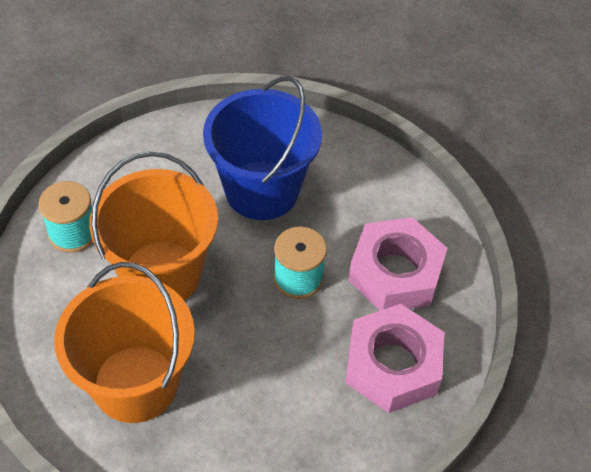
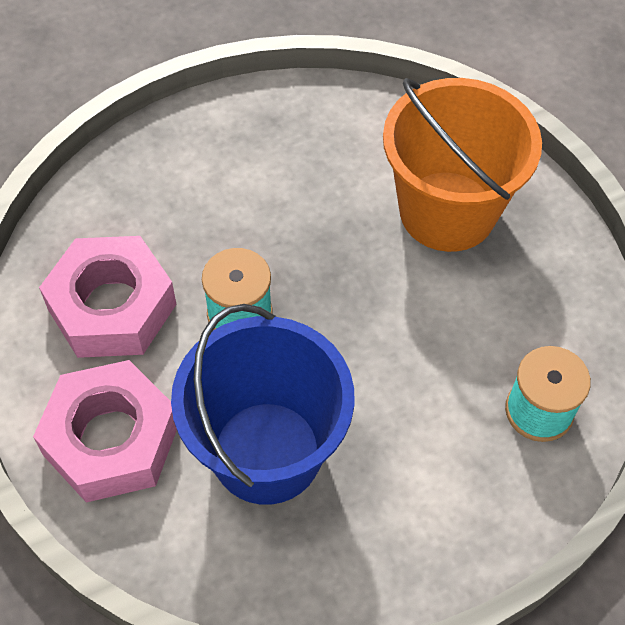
camera: 170 degrees left, 5 degrees up
(161, 274) = (416, 338): orange bucket -> none
(392, 365) = (152, 199): pink nut -> pink nut (111, 439)

